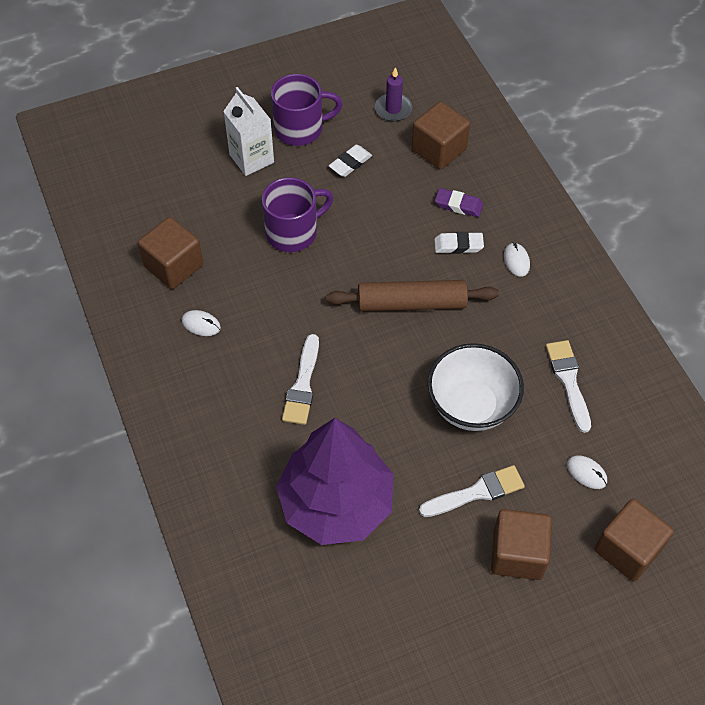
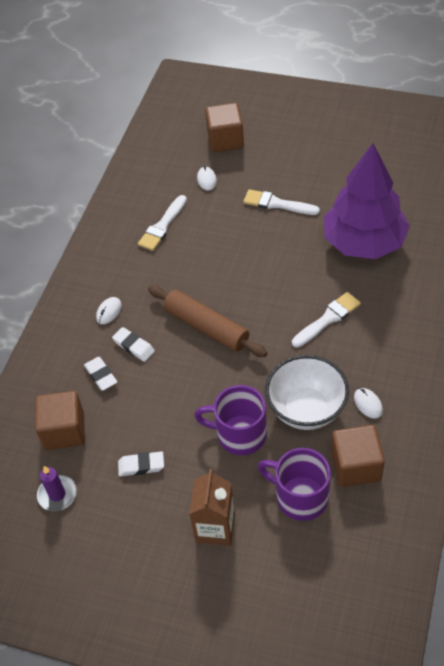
camera: 135 degrees left, 5 degrees down
(251, 158) = (215, 527): white carton -> brown carton
(300, 129) = (149, 530): purple mug -> purple mug (300, 496)
(458, 205) = (101, 375): purple eraser -> white eraser
(471, 406) = (233, 246): white bowl -> white bowl (306, 409)
(517, 554) = (284, 167): brown cube -> none

